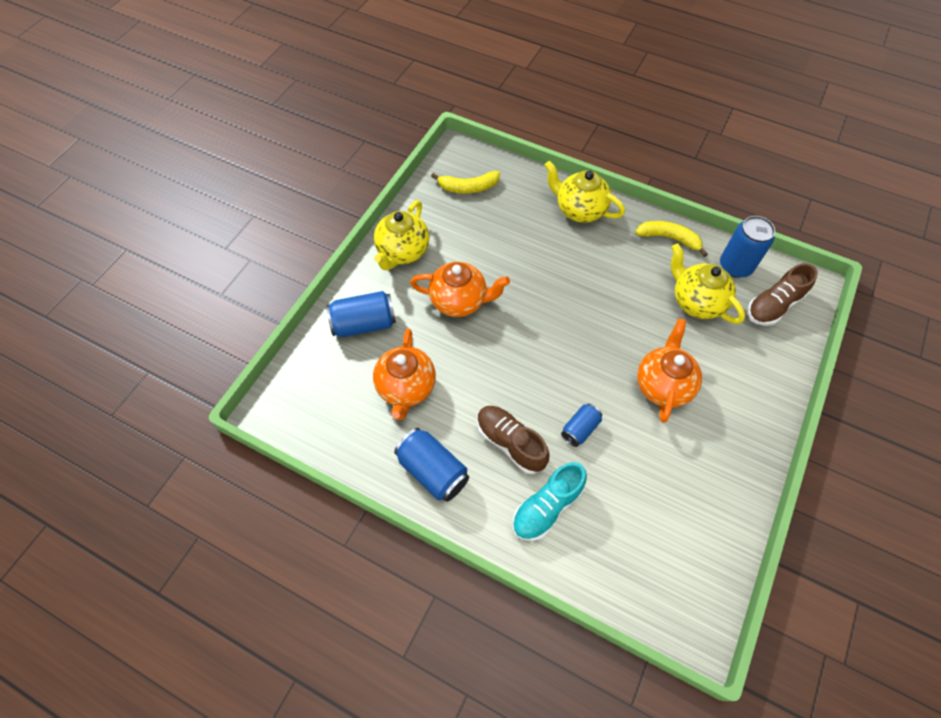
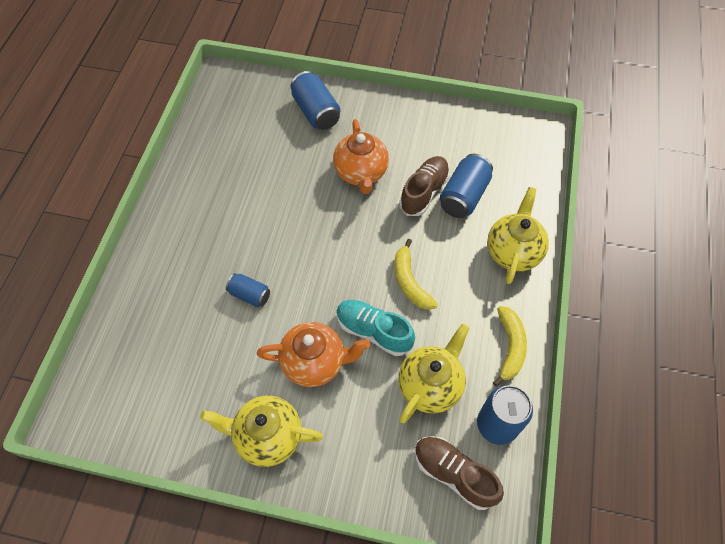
camera: 75 degrees right, 0 degrees up
(402, 252) = (401, 119): yellow teapot -> yellow teapot (267, 436)
(406, 388) = (261, 156): orange teapot -> none
(432, 471) = (189, 192): blue can -> blue can (464, 196)
(468, 187) = (500, 149): yellow banana -> yellow banana (410, 281)
(510, 443) = (225, 242): brown shoe -> brown shoe (424, 192)
(547, 507) = (169, 281): turquoise shoe -> turquoise shoe (373, 331)

